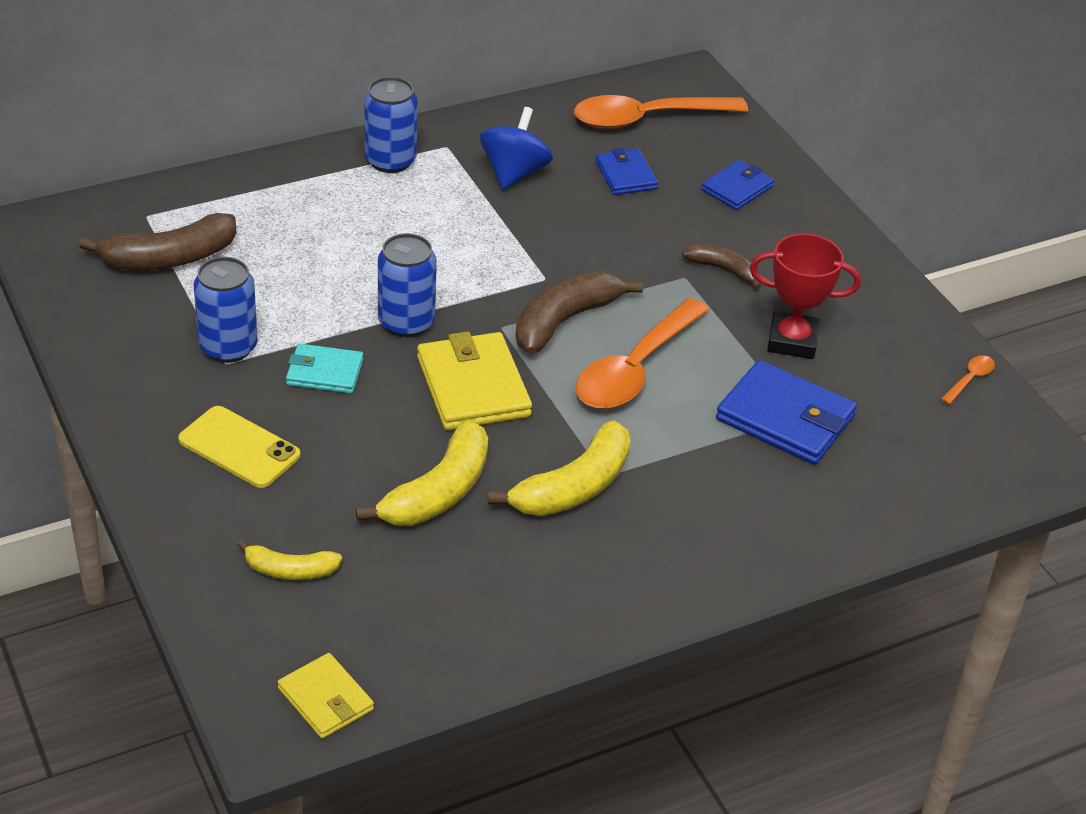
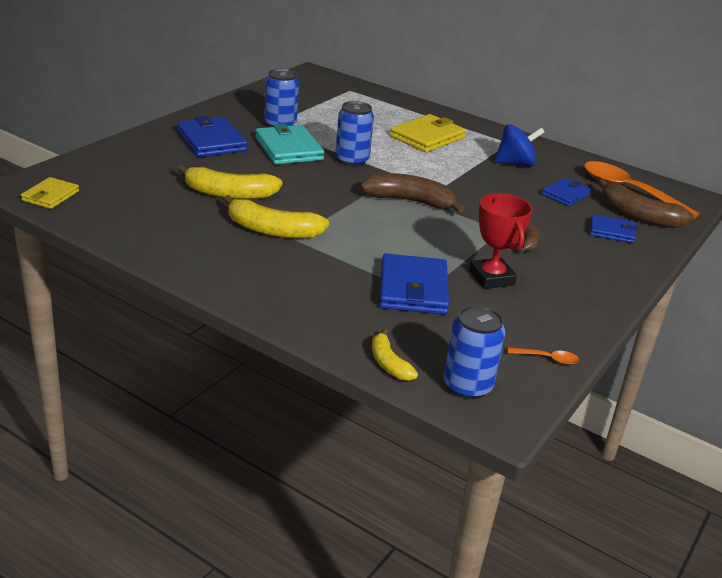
camera: 60 degrees right, 10 degrees down
(169, 258) = (326, 100): brown banana -> brown banana (638, 216)
(239, 447) = (211, 141): yellow phone -> blue wallet
(290, 570) = (135, 169): yellow banana -> yellow banana (389, 363)
(325, 372) = (288, 149): turquoise wallet -> turquoise wallet, size x1.67
(390, 161) = (474, 132): blue can -> blue can (467, 386)
(473, 387) = (323, 187): yellow wallet -> yellow wallet (427, 137)
(635, 369) = (396, 230): orange spoon -> none

